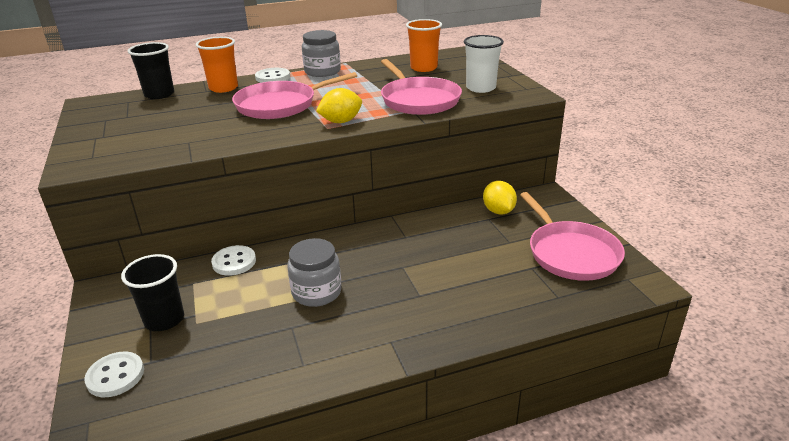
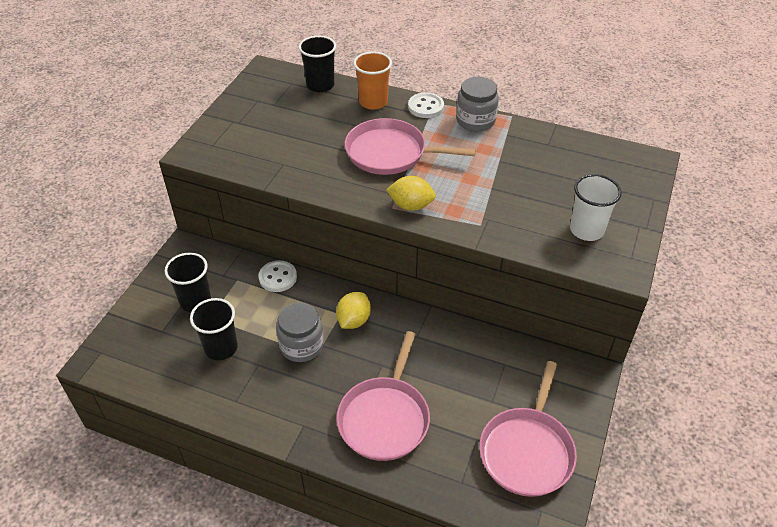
camera: 40 degrees right, 15 degrees up
(115, 376) = (137, 328): white button -> none
(237, 336) = (221, 348): none -> black cup
(418, 100) = (507, 214): pink pan -> pink pan (385, 418)
(423, 68) = (573, 166): orange cup -> none
(498, 211) = (523, 362): yellow lemon -> yellow lemon (353, 320)

